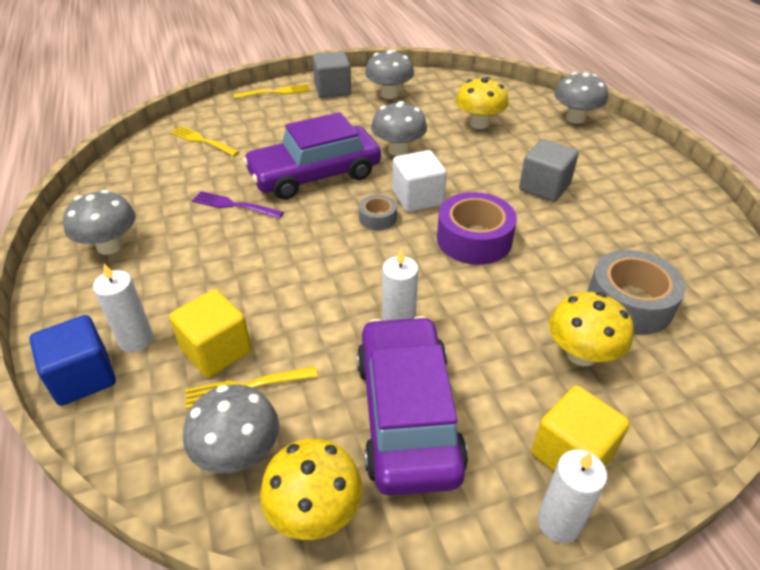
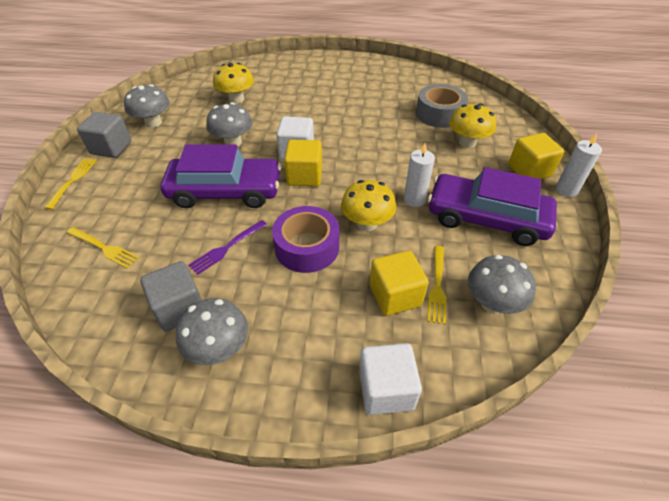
camera: 65 degrees left, 5 degrees up
(83, 377) = (386, 389): blue cube -> white cube
(136, 340) = (359, 345): white candle -> none
(202, 141) = (104, 248): yellow fork -> yellow fork turned 120 degrees counterclockwise
(314, 175) = (225, 191): purple car -> purple car turned 90 degrees counterclockwise
(315, 511) = (543, 277): yellow mushroom -> yellow mushroom (367, 223)
(377, 218) = (304, 176): grey tape -> yellow cube
(474, 239) = (355, 144): purple tape -> purple tape (307, 247)
(544, 187) = (326, 101): grey cube -> grey cube (179, 308)
(575, 118) = (268, 65): grey mushroom -> none

